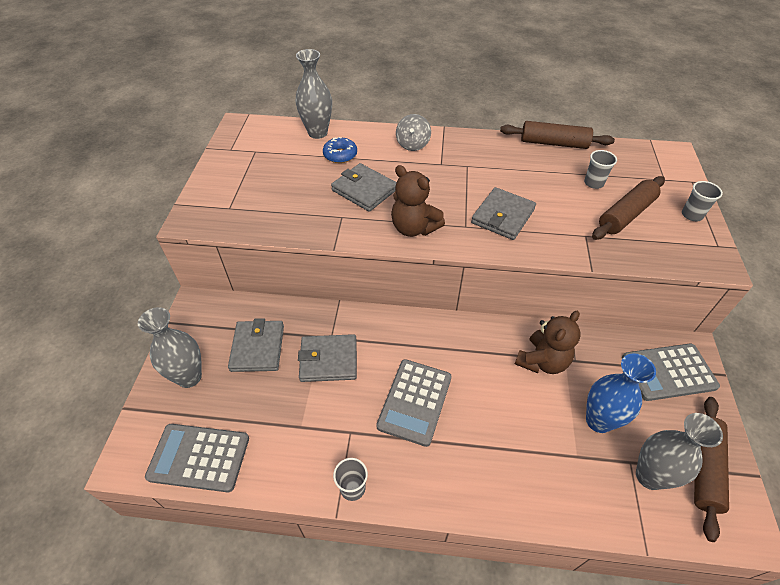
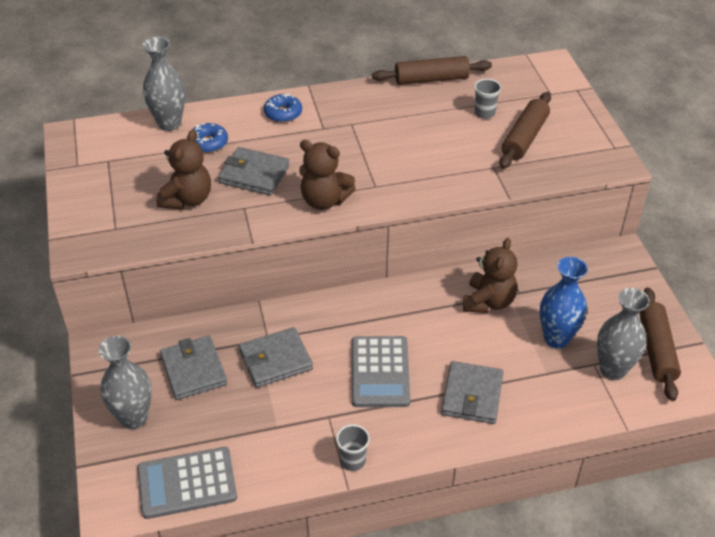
camera: 20 degrees left, 5 degrees down
(299, 198) = (187, 199): none -> brown teddy bear
(412, 144) = (283, 113): grey spinning top -> blue donut
(503, 216) = (408, 167): grey wallet -> grey wallet (472, 395)
(668, 372) = (606, 279): grey calculator -> none
(691, 215) = (584, 124): grey cup -> none

